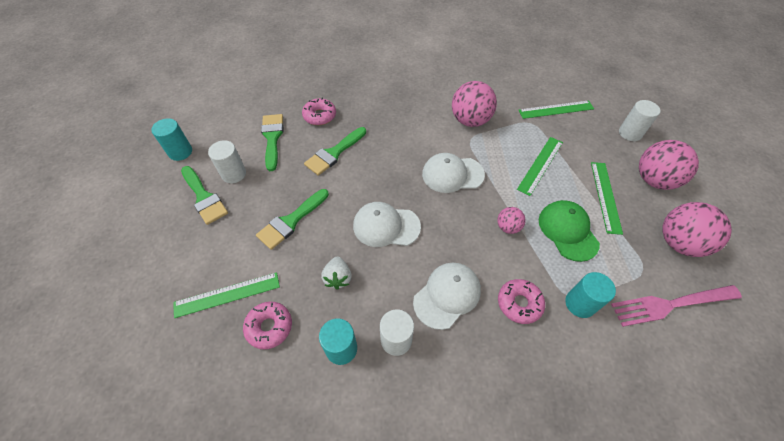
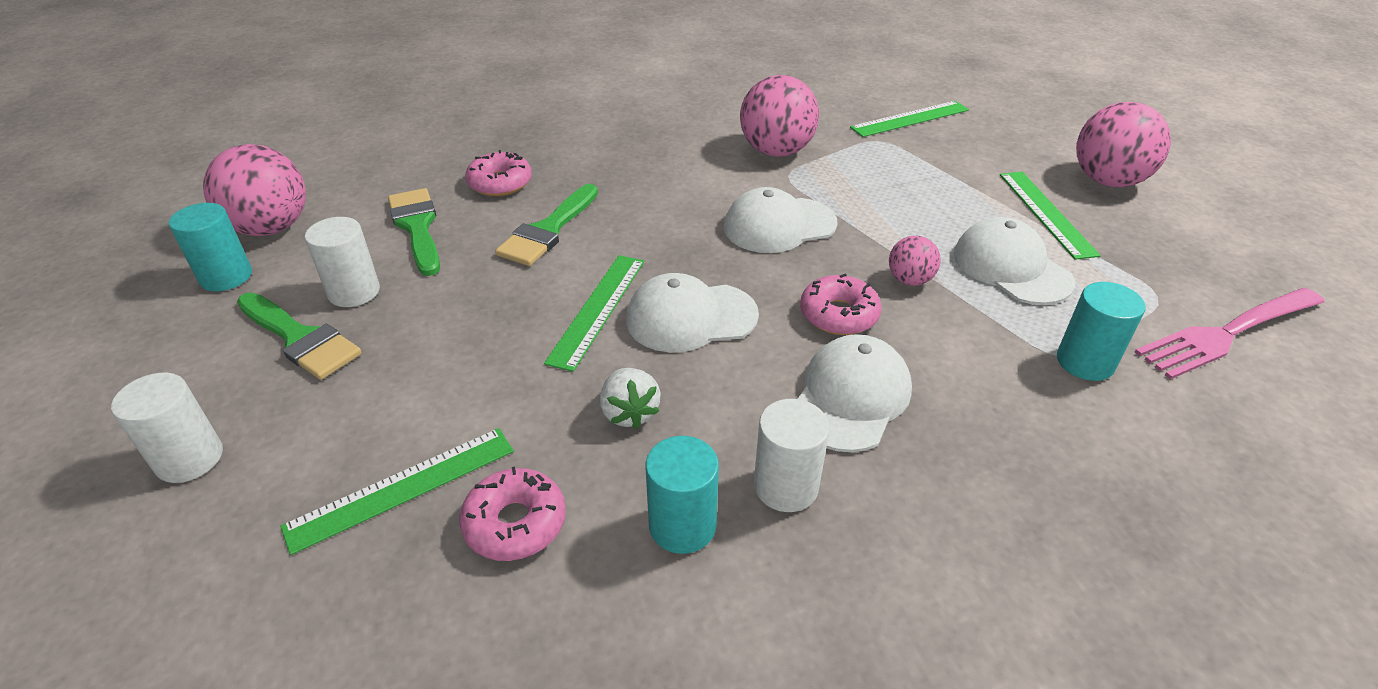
camera: 15 degrees left, 15 degrees down
(291, 221) = (499, 343): green brush -> none
(519, 303) = (983, 383): pink donut -> pink donut (838, 315)
(540, 165) = (921, 190): green ruler -> green ruler (597, 309)
(567, 231) = (1011, 268): green cap -> white cap
(630, 133) = (1039, 131): white cylinder -> white cylinder (189, 459)
(678, 243) = (1190, 252): pink ball -> pink ball (271, 228)

